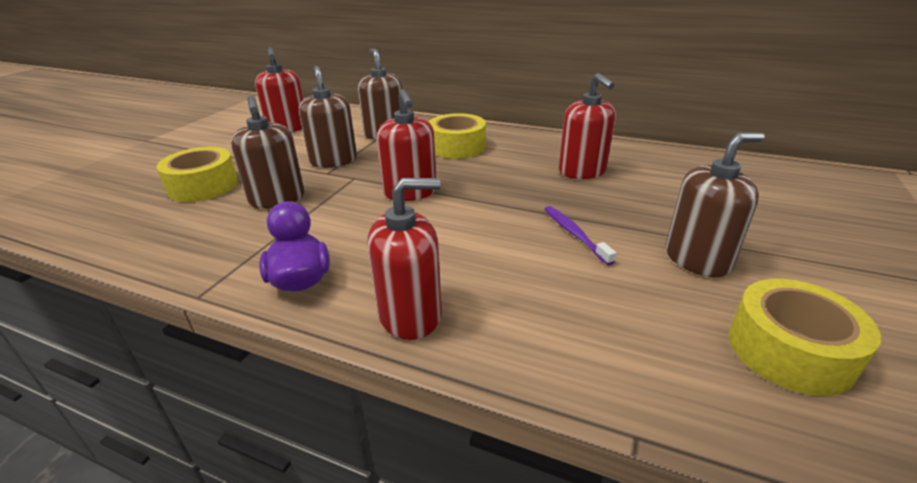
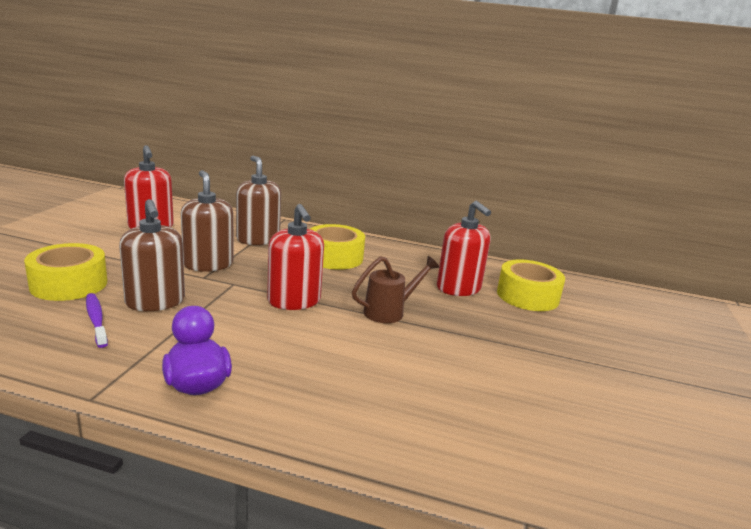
camera: 10 degrees left, 10 degrees down
(410, 314) = (313, 419): red soap dispenser -> none
(506, 199) = (389, 311): none -> brown watering can
(574, 234) = (457, 348): purple toothbrush -> purple toothbrush (96, 320)
(697, 259) = (567, 373): brown soap dispenser -> none
(789, 350) = (645, 452): yellow tape -> yellow tape (527, 296)

